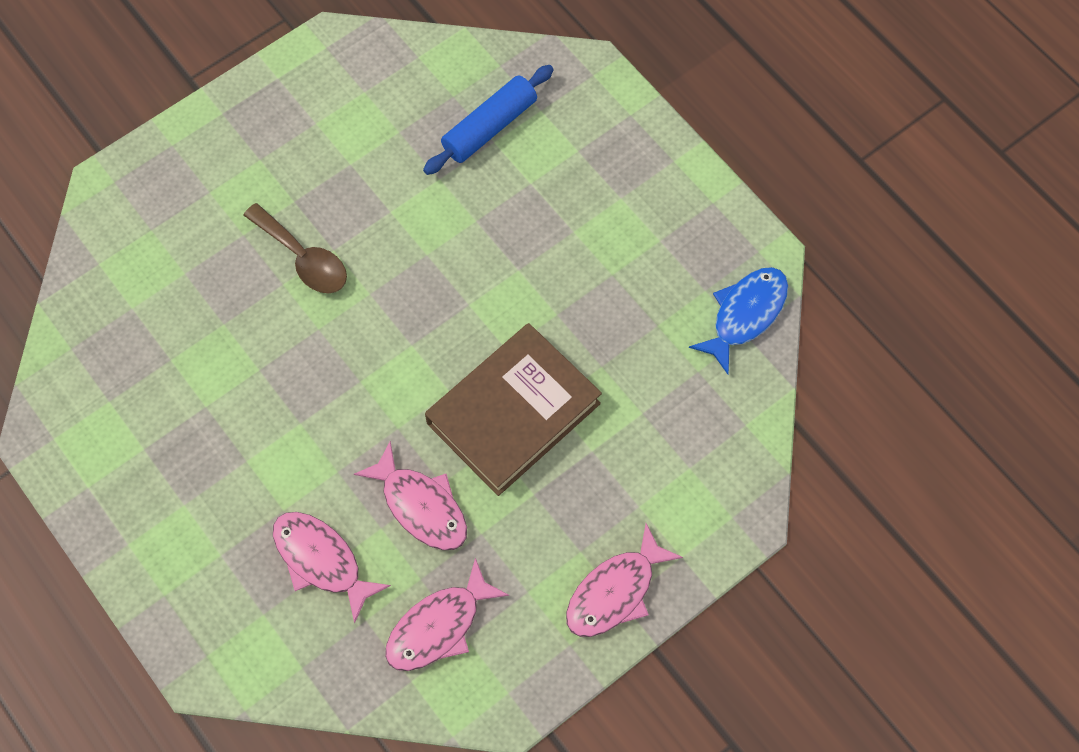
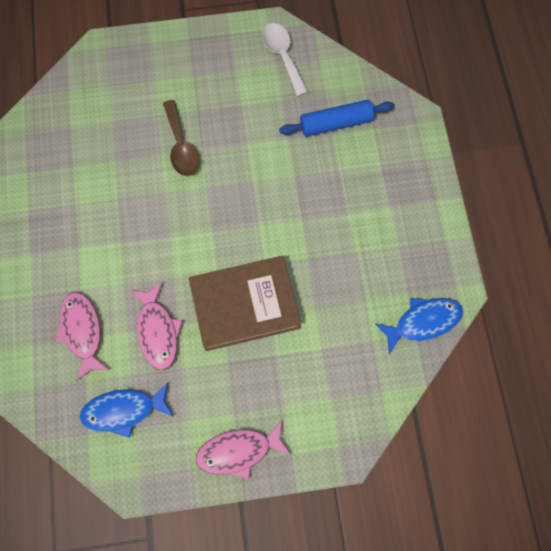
camera: 30 degrees right, 5 degrees up
(366, 75) = (282, 56): none -> white spoon
(439, 626) = (123, 410): pink fish -> blue fish

